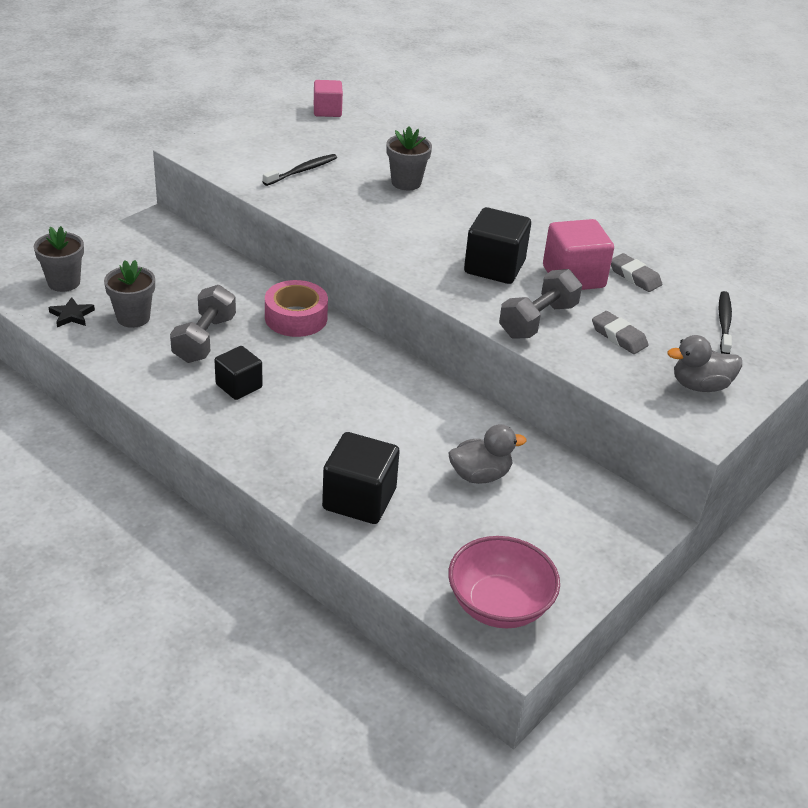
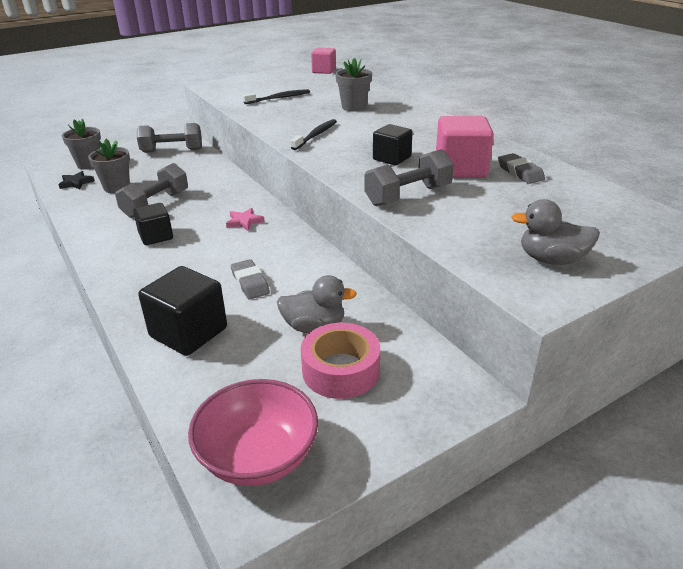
camera: 20 degrees right, 5 degrees down
(162, 249) = (172, 151): none -> grey dumbbell
(296, 318) = (235, 197): pink tape -> pink tape (340, 370)
(329, 354) = (244, 222): none -> pink star
(494, 267) = (391, 158): black cube -> black cube, size x0.64
(619, 336) = (482, 213): grey eraser -> grey eraser (250, 283)
(724, 323) = (599, 211): black toothbrush -> black toothbrush (316, 135)

